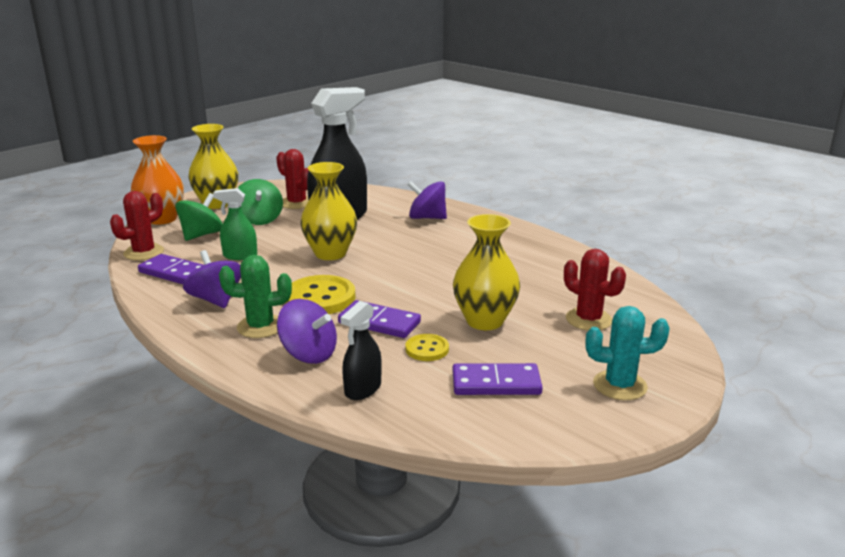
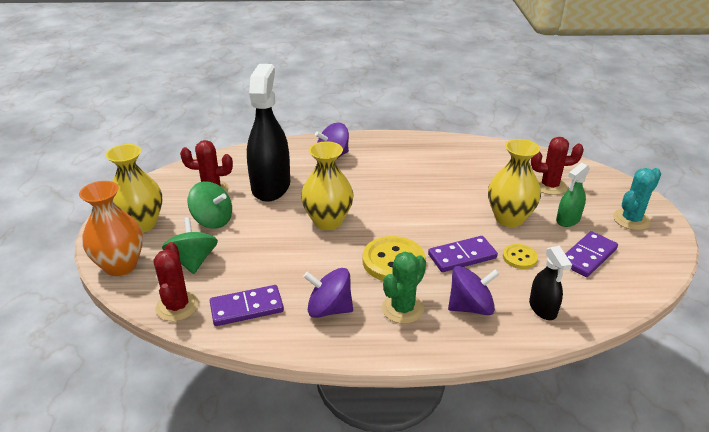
camera: 45 degrees left, 10 degrees up
(240, 256) = (266, 261): green spray bottle -> green spray bottle (568, 220)

